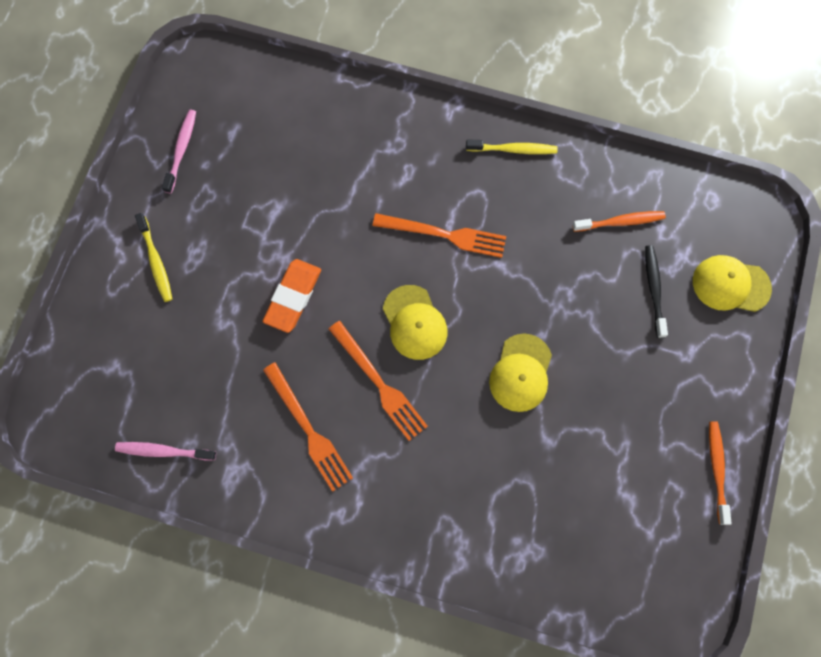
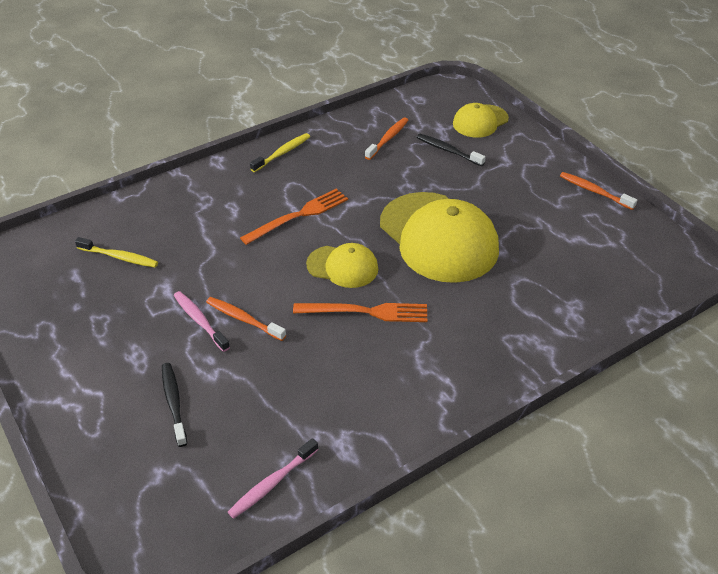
camera: 50 degrees left, 30 degrees down
(156, 261) = (109, 385): yellow toothbrush -> yellow toothbrush (119, 257)
(176, 321) = (174, 403): none -> black toothbrush
(181, 150) = (45, 313): pink toothbrush -> pink toothbrush (200, 321)
(293, 297) = (244, 319): orange eraser -> orange toothbrush
(308, 429) = (357, 374): orange fork -> none
(521, 373) = (438, 237): yellow cap -> yellow cap, size x1.91

